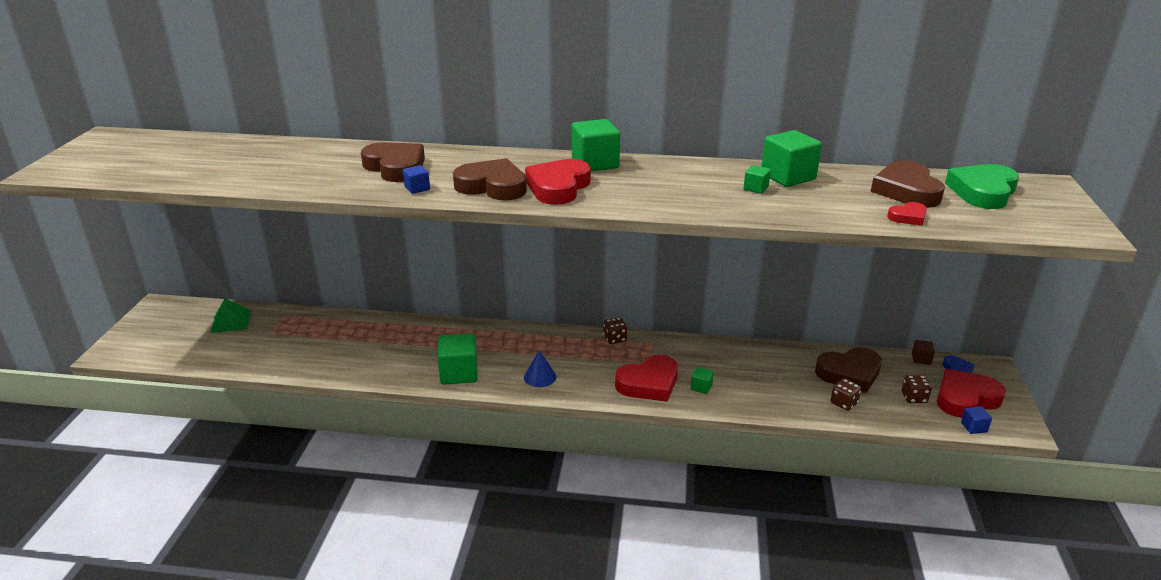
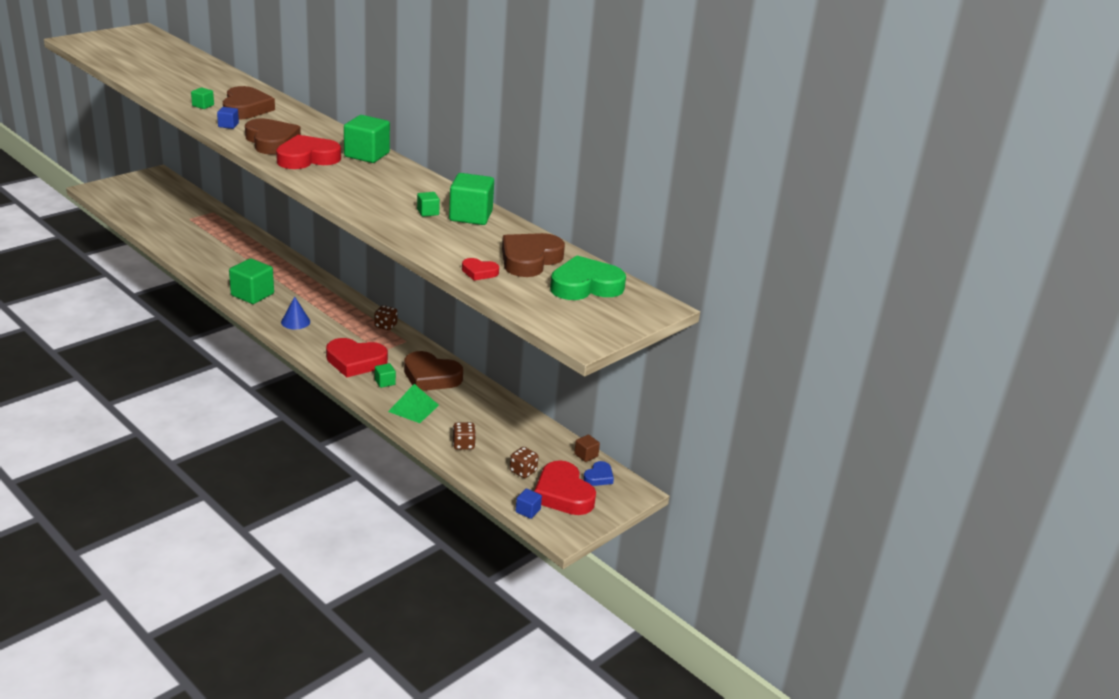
camera: 35 degrees right, 0 degrees up
(230, 321) = (179, 201): green pyramid -> green pyramid (413, 408)
(348, 181) = (203, 105): none -> green cube
(849, 373) = (508, 432): brown heart -> brown heart (431, 377)
(965, 398) = (563, 494): red heart -> red heart turned 135 degrees counterclockwise

